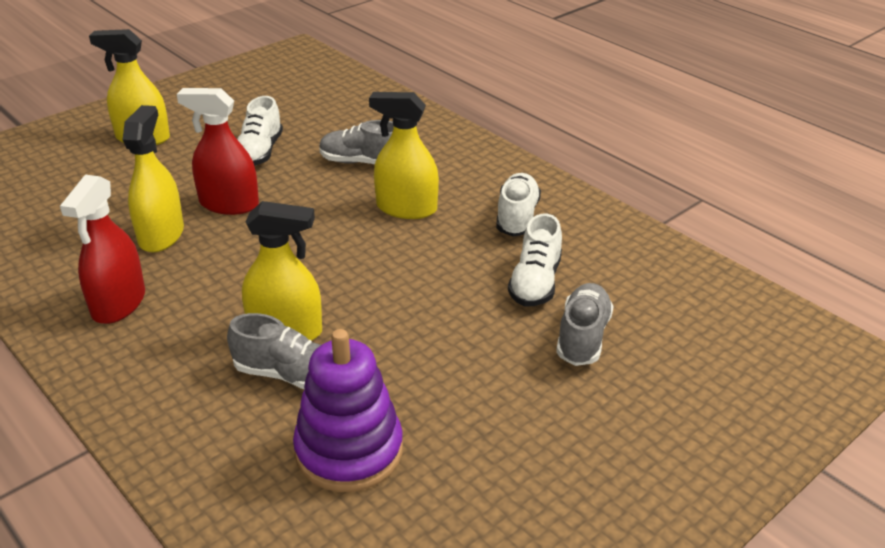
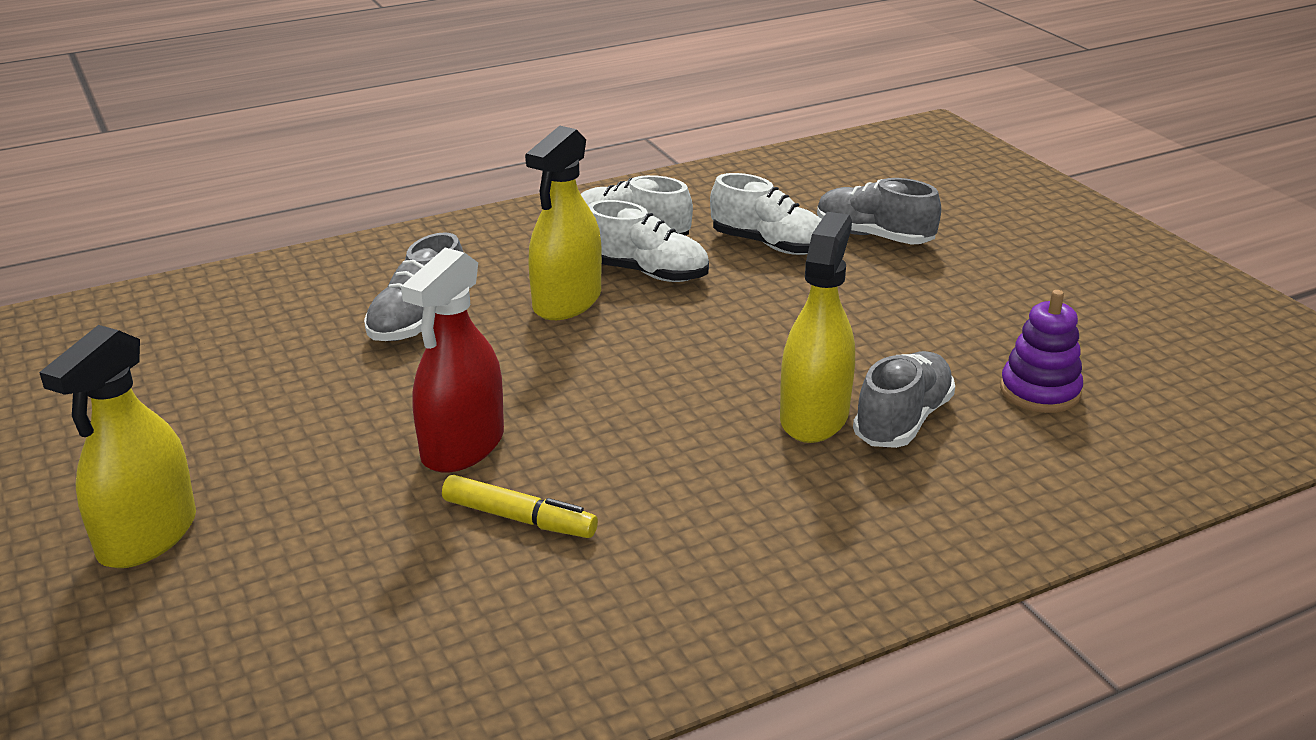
camera: 75 degrees left, 5 degrees down
(119, 303) = (698, 565): red spray bottle -> none
(161, 235) = (519, 518): yellow spray bottle -> yellow marker
(259, 152) = (315, 407): white shoe -> white shoe (647, 273)
(349, 451) = (1039, 391): purple stacking toy -> purple stacking toy, size x0.62

